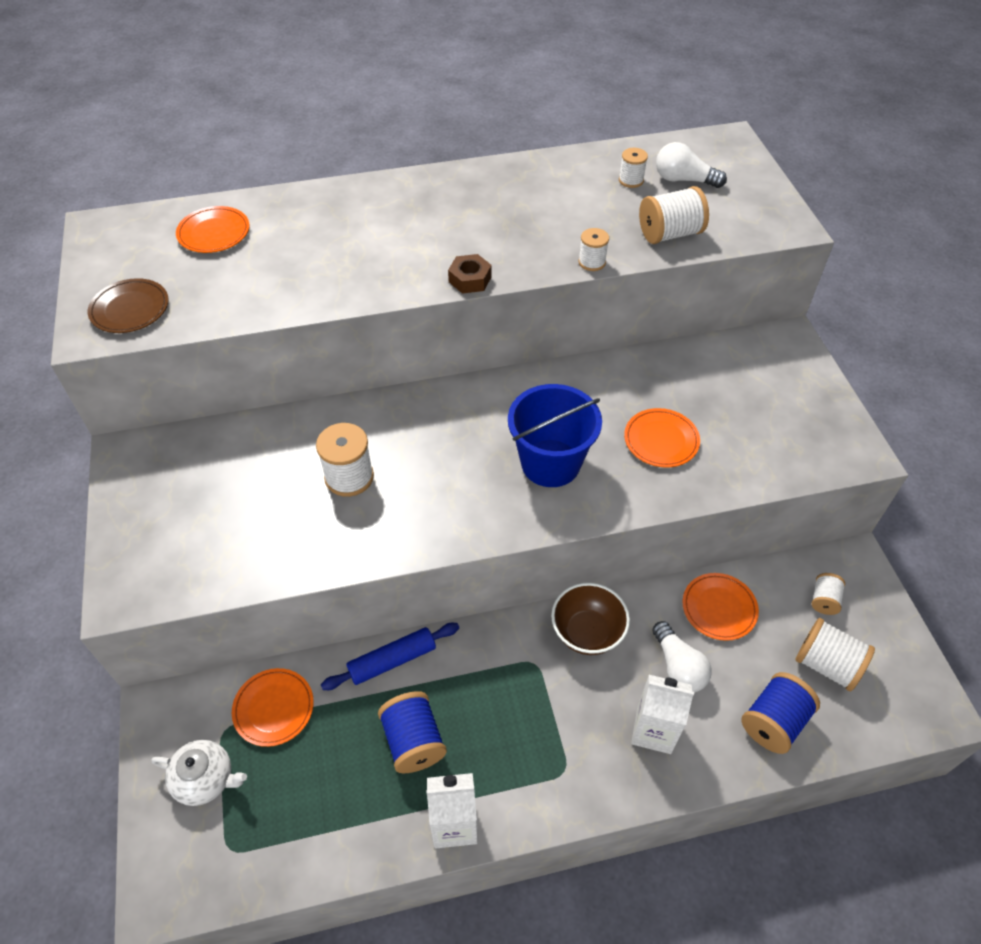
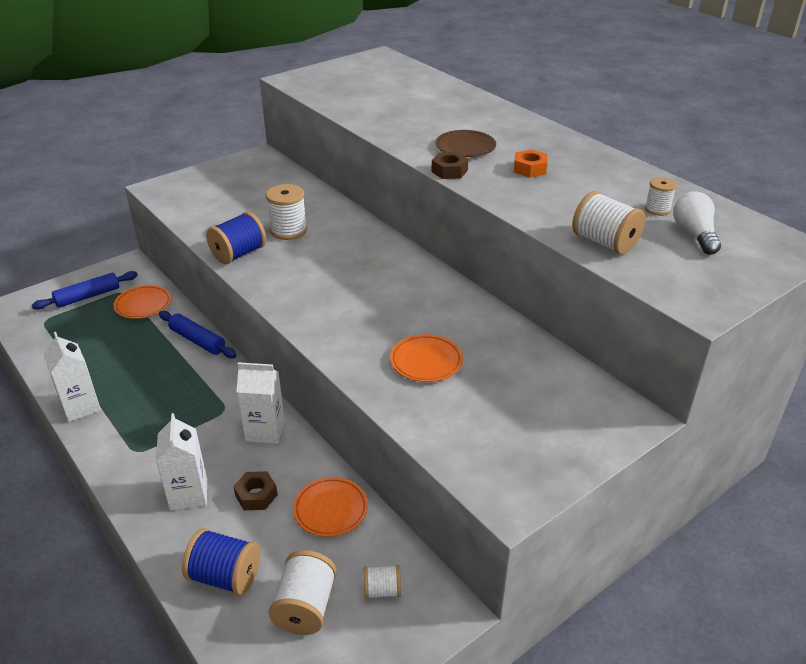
camera: 65 degrees right, 15 degrees down
(130, 309) = (318, 82): brown plate -> brown plate (465, 147)
(205, 779) = (88, 296): white teapot -> blue rolling pin
(214, 233) = (407, 83): orange plate -> none
(413, 741) = (138, 369): blue spool -> blue spool (238, 254)
(505, 223) = (529, 169): none -> orange nut
(550, 463) = (359, 309): blue bucket -> none
(587, 632) = (265, 431): brown bowl -> white carton
(592, 262) = (523, 214): white spool -> none
(678, 666) = (256, 495): white light bulb -> brown nut

